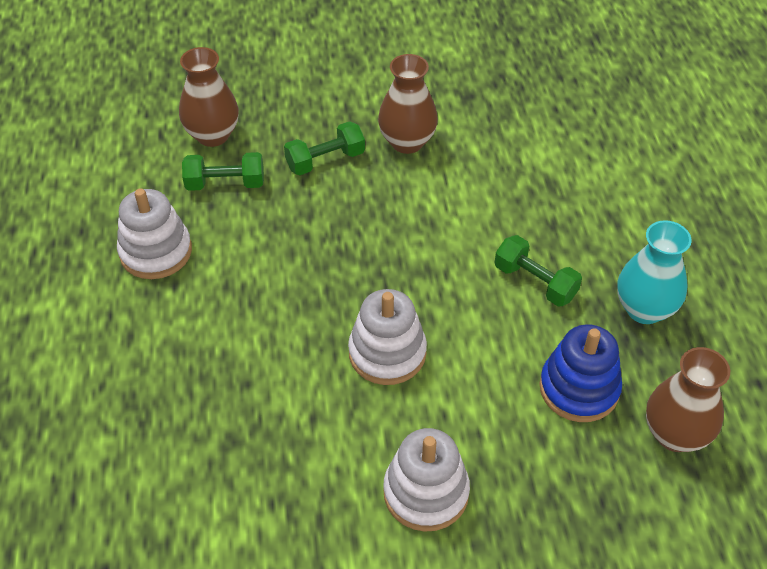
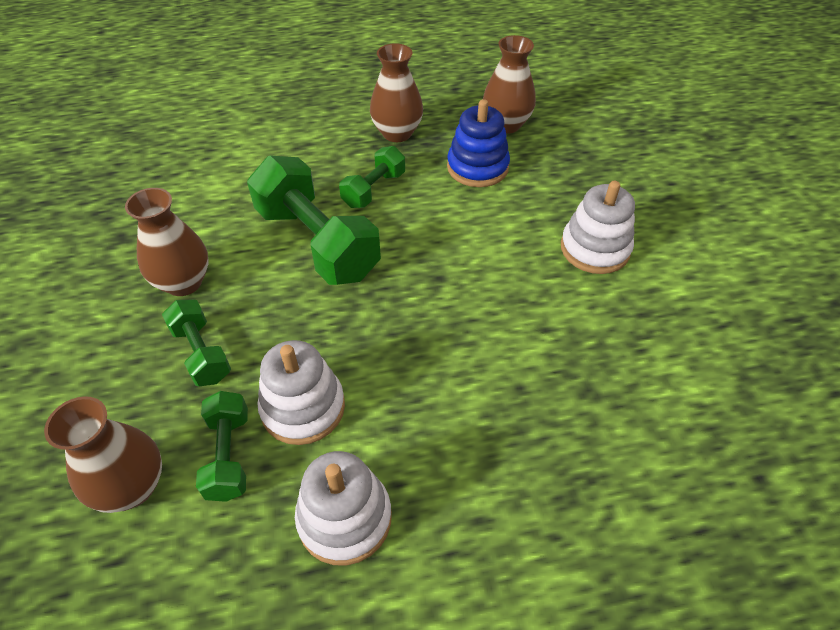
camera: 95 degrees left, 0 degrees up
(387, 353) = (463, 281): white stacking toy -> white stacking toy (303, 407)
(452, 233) = (317, 242): none -> green dumbbell
(644, 309) = (397, 133): turquoise vase -> brown vase

